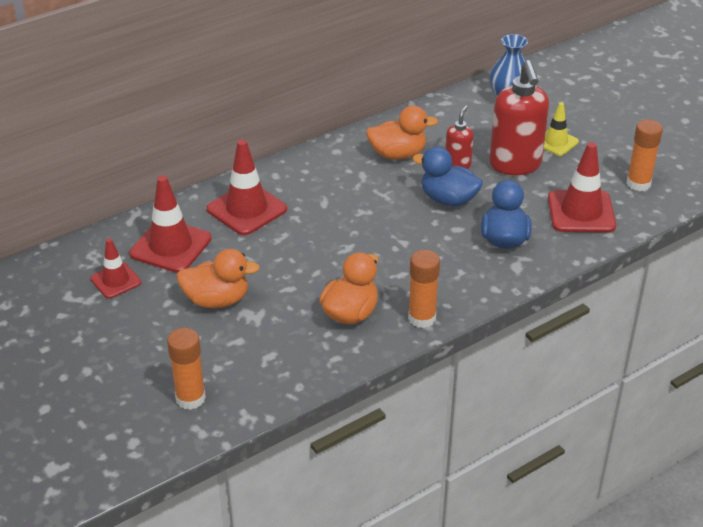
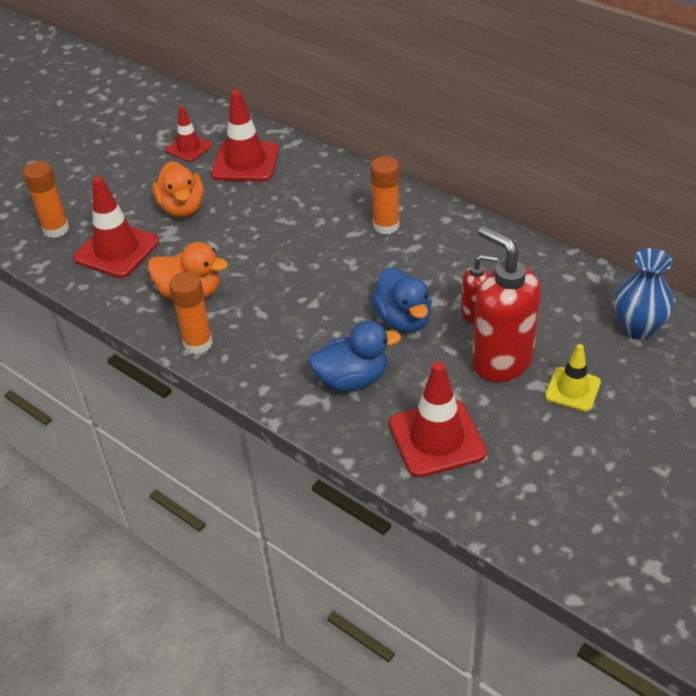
camera: 75 degrees right, 5 degrees up
(246, 209) = (318, 188): red traffic cone -> red traffic cone (116, 250)
(398, 154) = (466, 263): orange duck -> none
(448, 199) = (403, 320): blue duck -> blue duck turned 150 degrees clockwise
(515, 165) = (501, 361): red soap dispenser -> red soap dispenser turned 75 degrees clockwise
(638, 183) = (528, 487): orange glue stick -> orange glue stick (386, 226)

